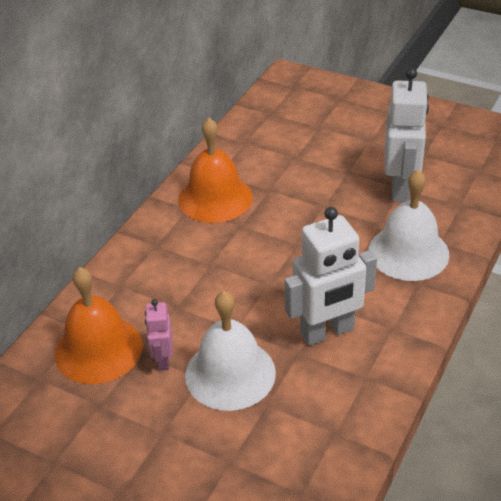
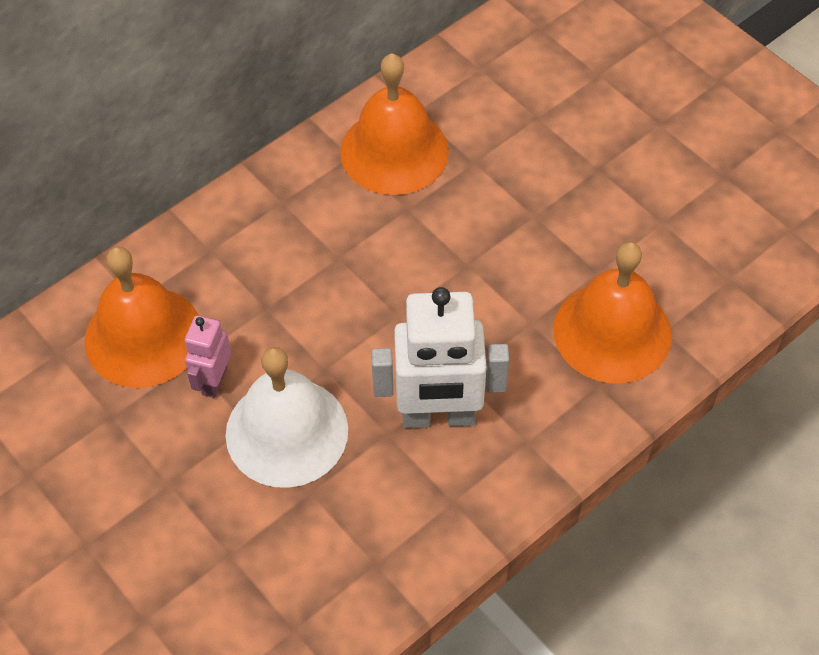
camera: 20 degrees right, 15 degrees up
(400, 188) = (659, 221): white robot -> none
(408, 252) = (612, 332): white bell -> orange bell

